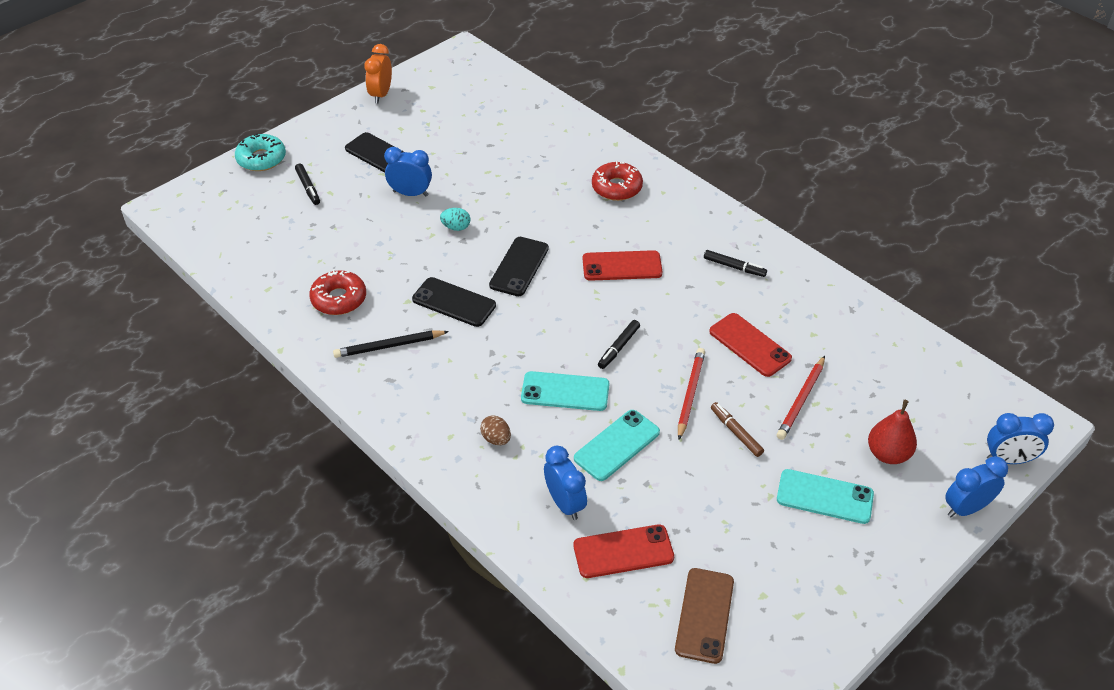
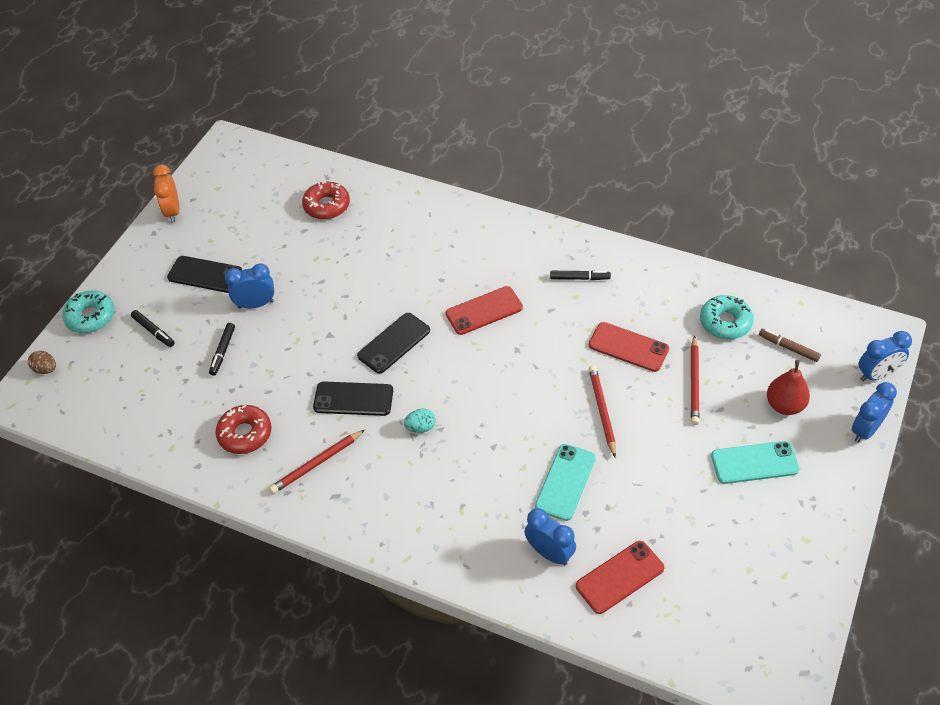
camera: 20 degrees left, 5 degrees up
(389, 346) = (317, 463): black pencil -> red pencil
(456, 227) = (316, 324): turquoise egg -> turquoise egg (421, 427)
(496, 439) = (460, 516): brown egg -> brown egg (46, 369)
(519, 267) = (394, 343): black phone -> black phone turned 45 degrees clockwise
(565, 391) = (496, 448): turquoise phone -> none
(616, 187) = (440, 235): red donut -> red donut (327, 206)
(618, 348) = (520, 390): black marker -> black marker (223, 351)
(704, 615) = (712, 606): brown phone -> none
(736, 432) = (657, 432): brown marker -> brown marker (788, 348)
(865, 355) = (725, 322): none -> turquoise donut

